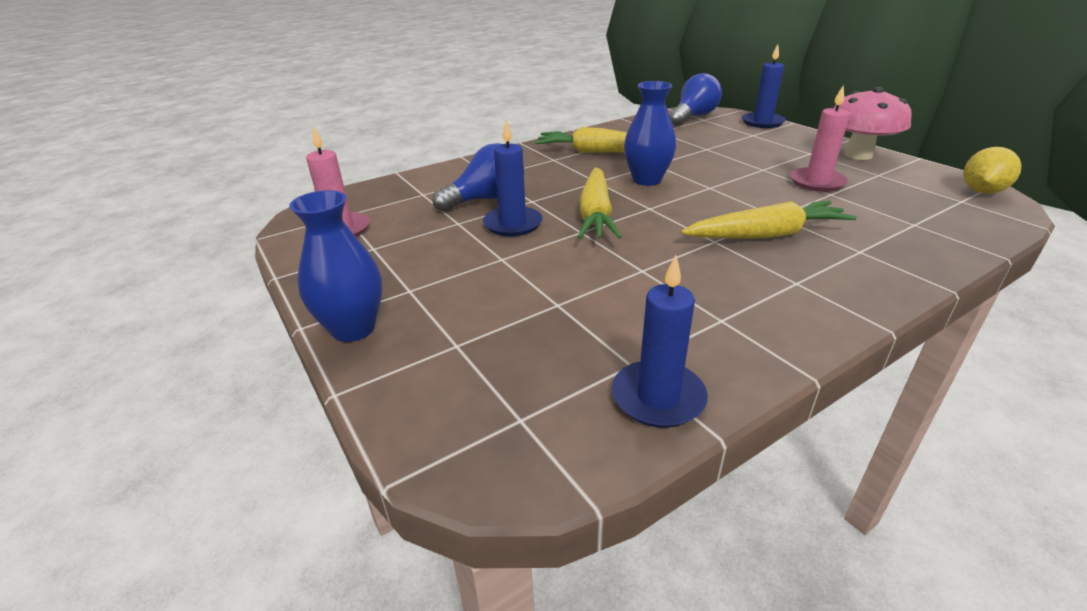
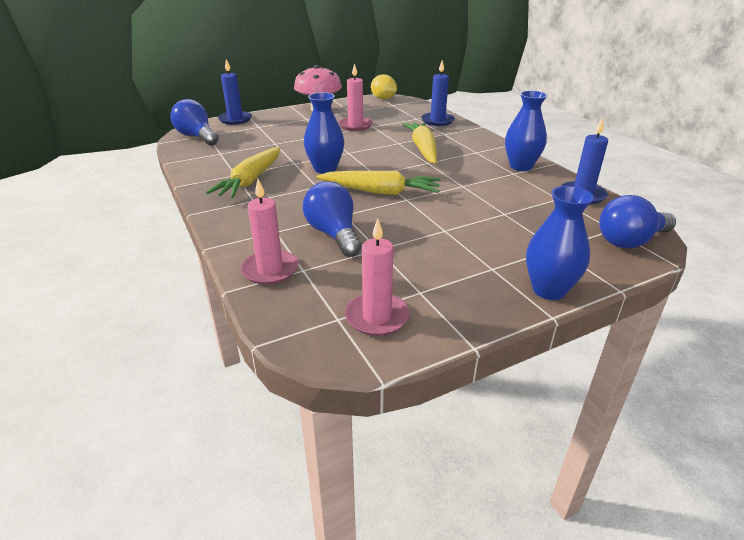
camera: 85 degrees left, 0 degrees up
(424, 182) = (270, 270): none -> pink candle
(476, 434) = (630, 241): none -> blue light bulb
(513, 224) = (388, 224): blue candle -> blue candle (437, 121)
(759, 329) = (520, 166): none -> blue vase

